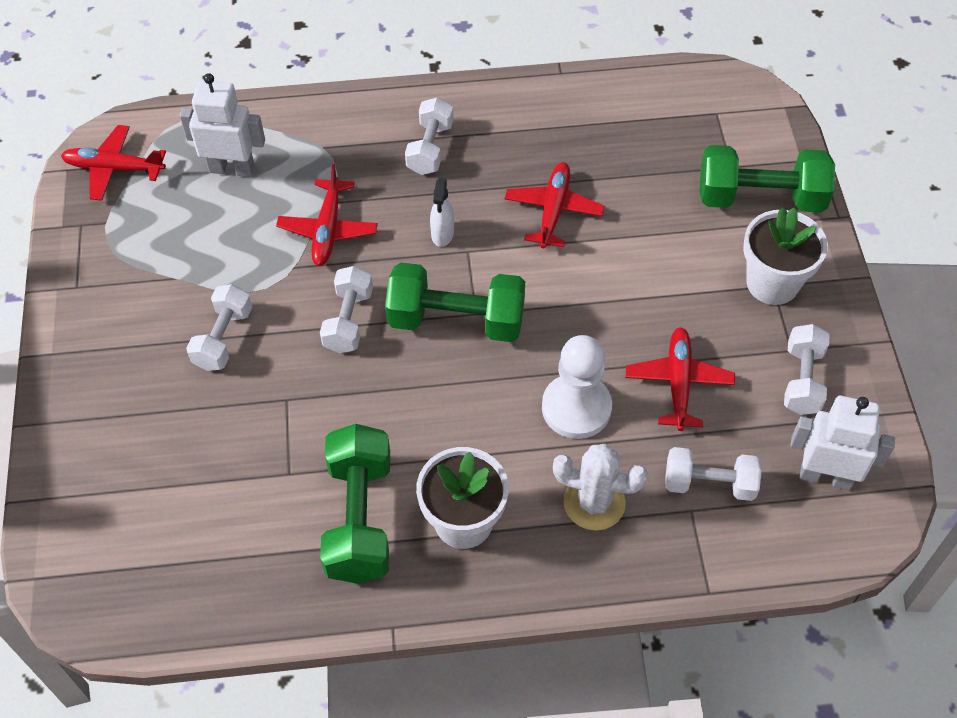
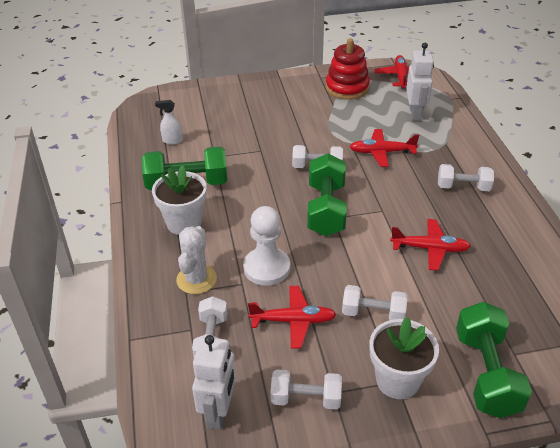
camera: 85 degrees right, 15 degrees down
(126, 250) = (347, 88): none -> red stacking toy
(223, 338) = (297, 125): white dumbbell -> white dumbbell (373, 313)
(442, 234) = (392, 198): white spray bottle -> white spray bottle (172, 140)

